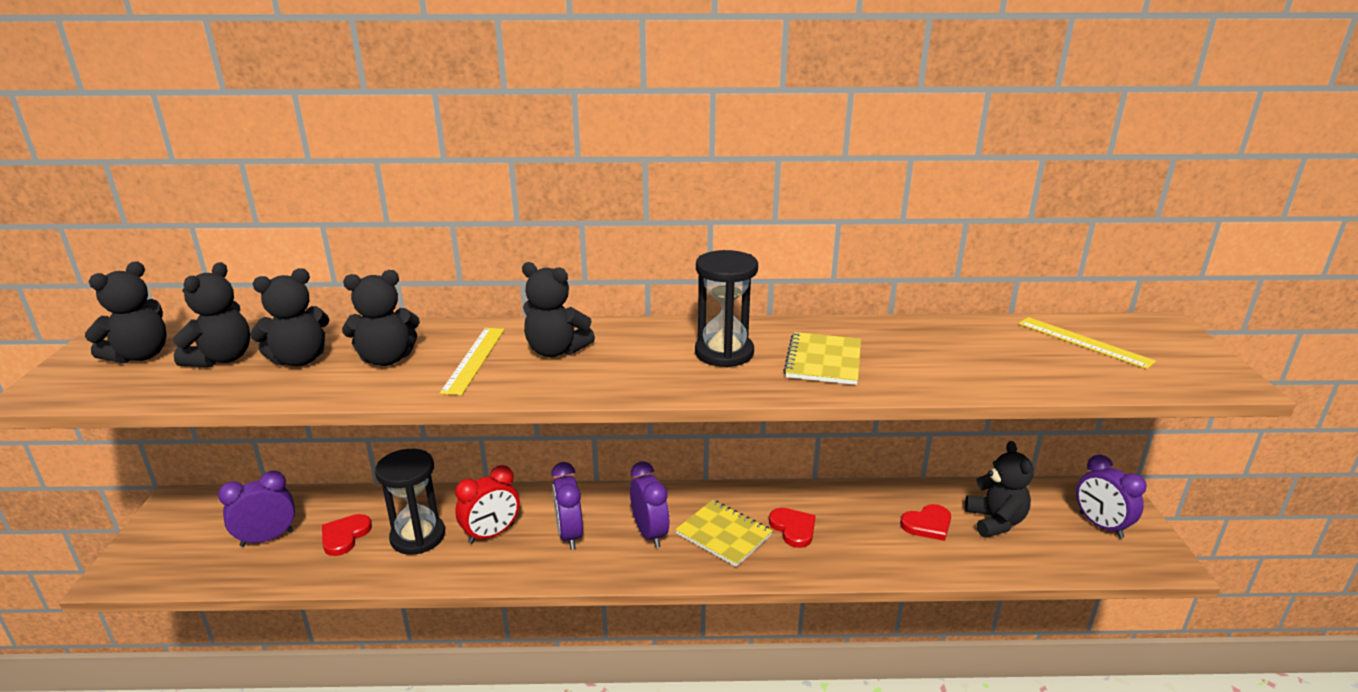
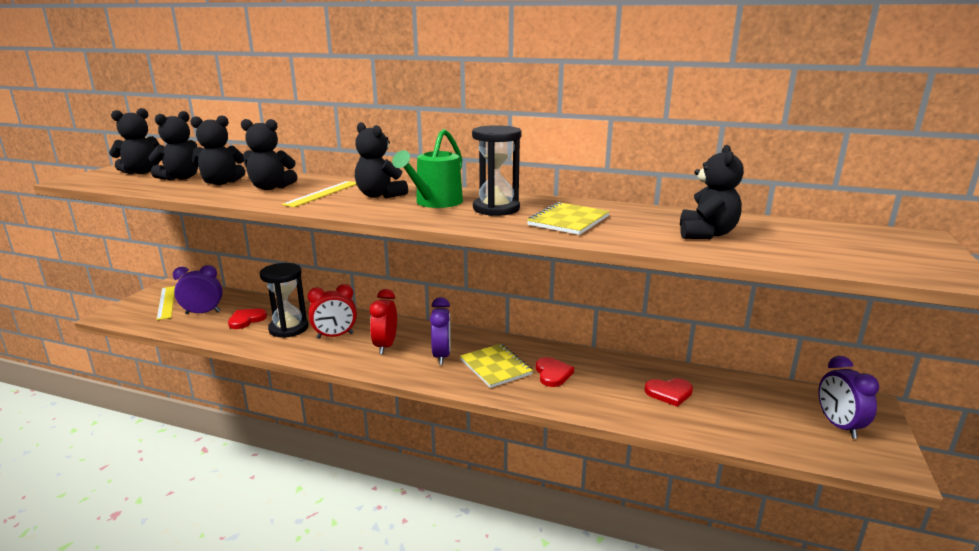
camera: 20 degrees right, 5 degrees down
(569, 534) = (385, 346): purple clock -> red clock
(641, 354) = (435, 203): none -> green watering can
(995, 521) = (734, 403): black teddy bear -> black teddy bear (706, 234)
(1084, 342) = (819, 236): yellow ruler -> yellow ruler (166, 302)

